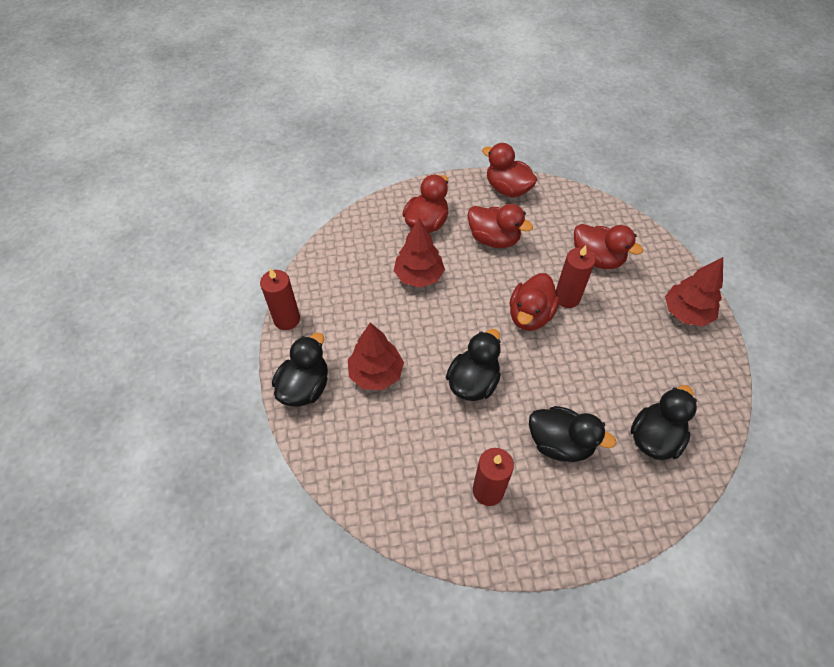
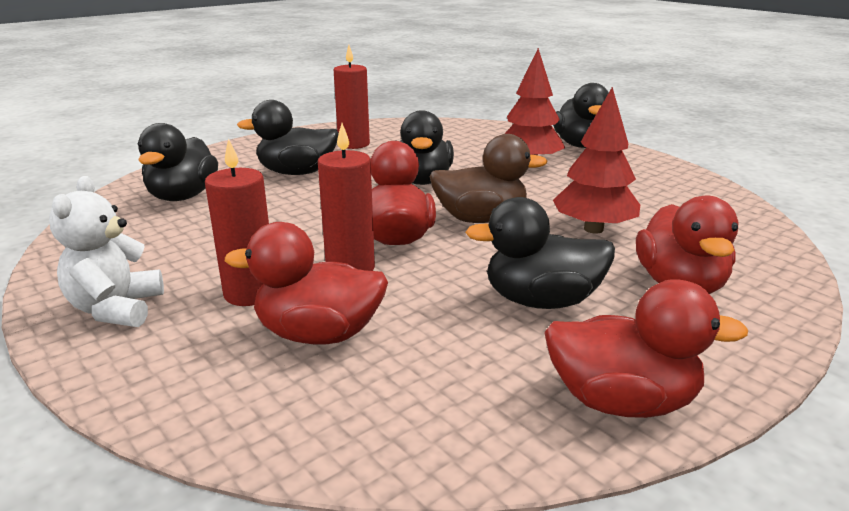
camera: 150 degrees right, 30 degrees down
(287, 319) = (673, 167): red candle -> red candle (250, 293)
(470, 313) = (480, 219): none -> brown duck
(494, 239) = (541, 301): red duck -> black duck
(686, 313) = (116, 309): red tree -> white teddy bear

